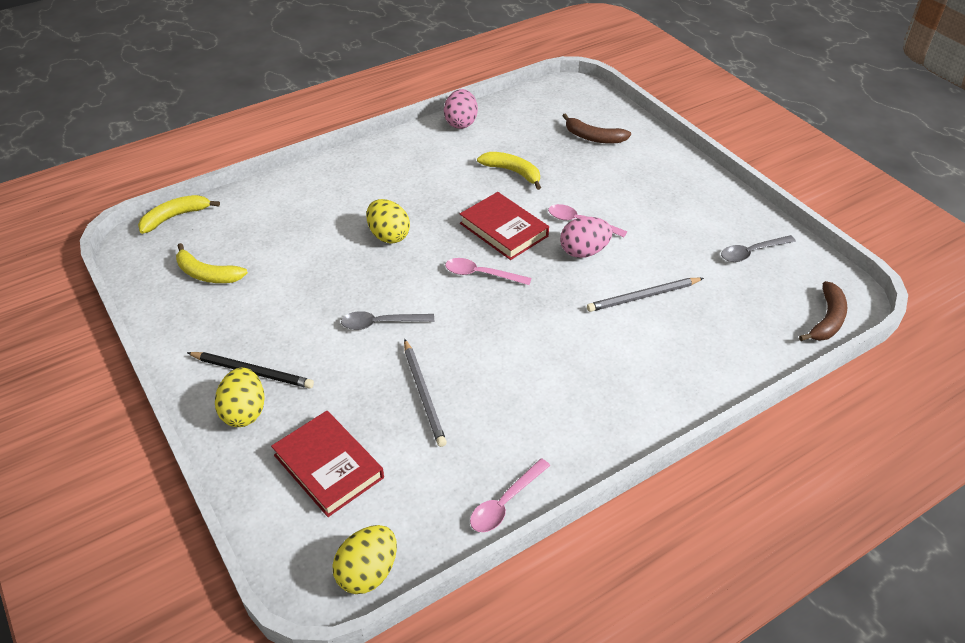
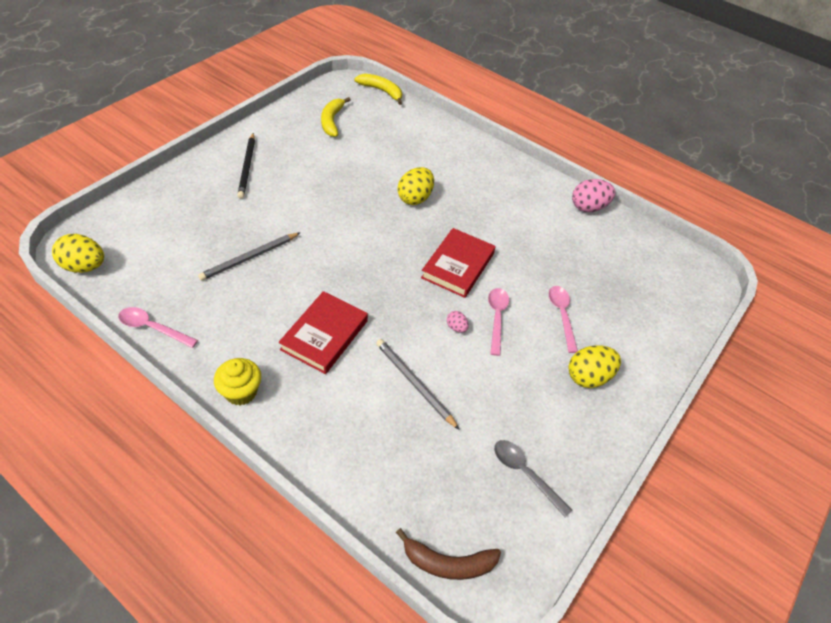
camera: 65 degrees right, 5 degrees up
(244, 412) = (210, 173): yellow egg -> yellow egg (588, 377)
(328, 466) = (171, 225): red book -> red book (324, 335)
(381, 323) = (315, 217): grey spoon -> none
(481, 274) = (394, 263): pink spoon -> pink spoon (562, 315)
(513, 172) = (540, 256): yellow banana -> none
(584, 251) = (456, 327): pink egg -> pink egg, size x0.50
(593, 137) = (633, 306): brown banana -> none
(621, 431) = (241, 392): none -> yellow cupcake

